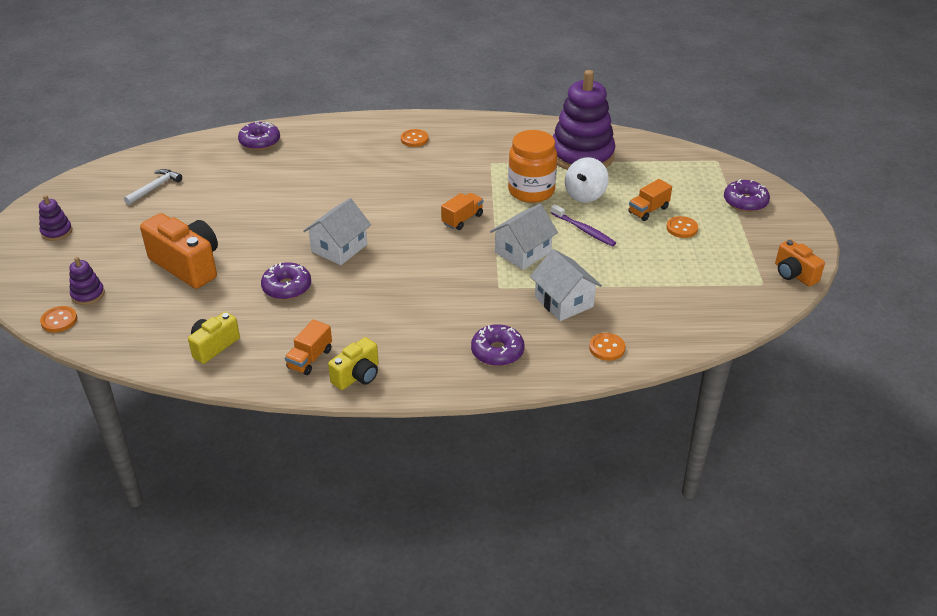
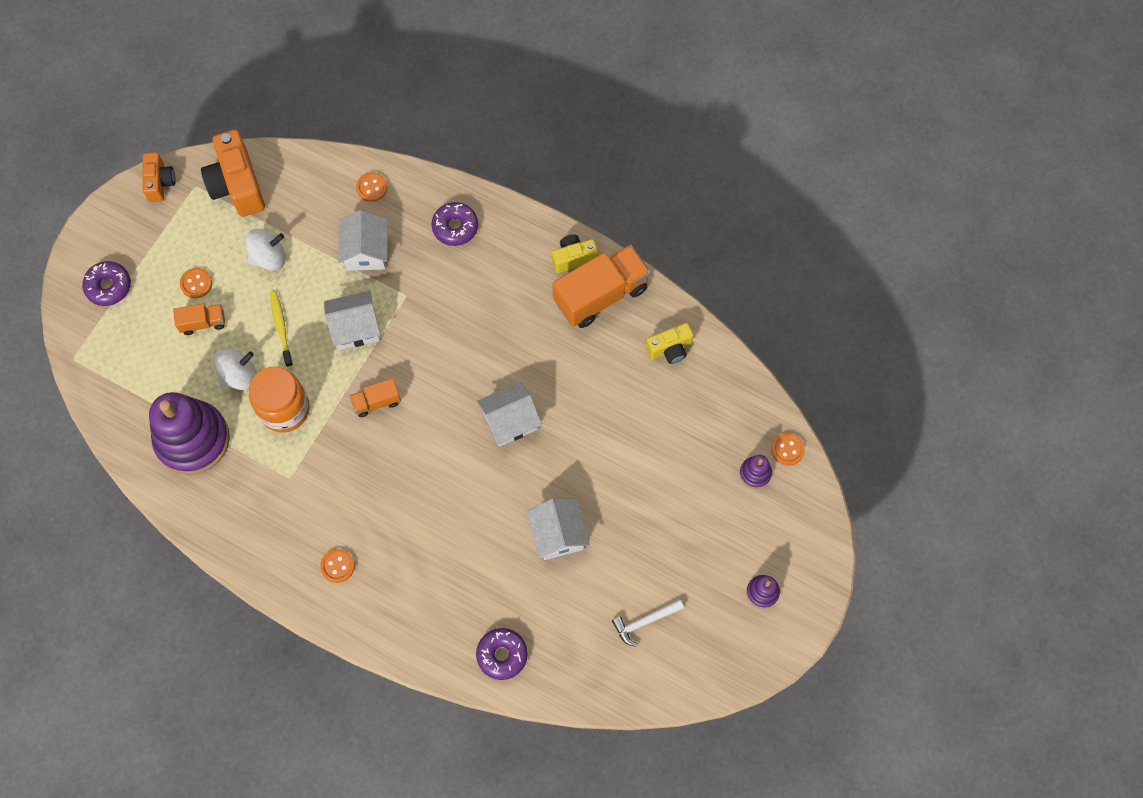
camera: 150 degrees left, 30 degrees up
(187, 265) = (655, 469): orange camera -> orange camera (237, 185)
(253, 205) = (558, 534): none -> white house
(287, 287) = (581, 390): purple donut -> none
(310, 359) = (601, 295): orange truck -> orange truck, size x2.02
(584, 230) = (281, 327): purple toothbrush -> yellow toothbrush
(643, 265) = (269, 257): none -> white spinning top

